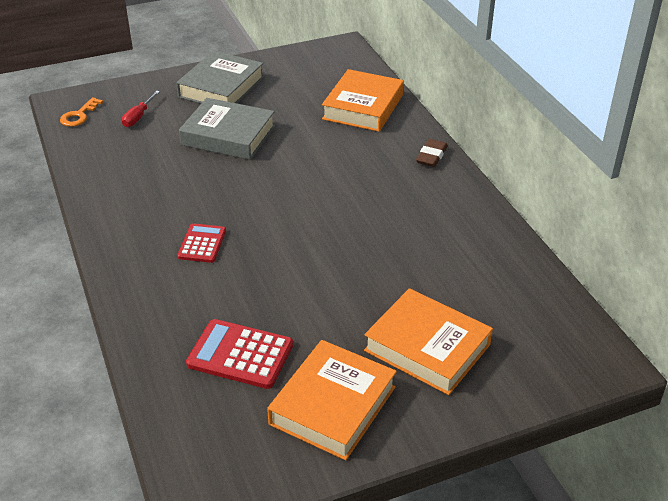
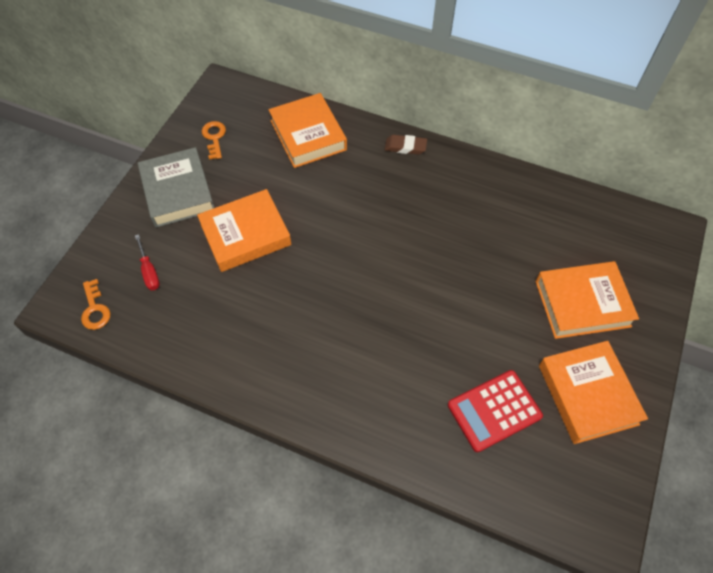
camera: 45 degrees left, 20 degrees up
(202, 244) = (355, 346): red calculator -> none
(228, 135) = (245, 234): grey book -> orange book
(292, 72) = (214, 137): none -> orange key
(431, 156) = (405, 147): brown eraser -> brown eraser turned 60 degrees counterclockwise

